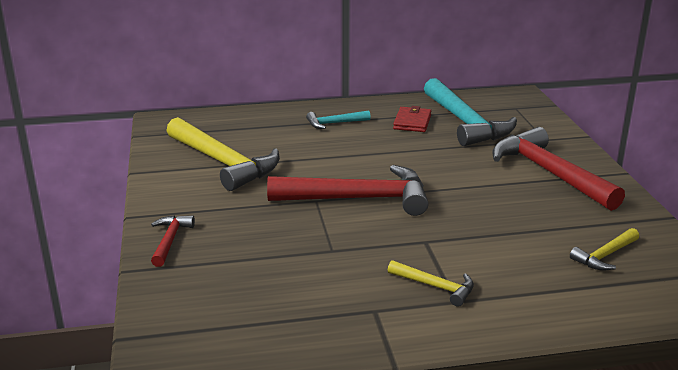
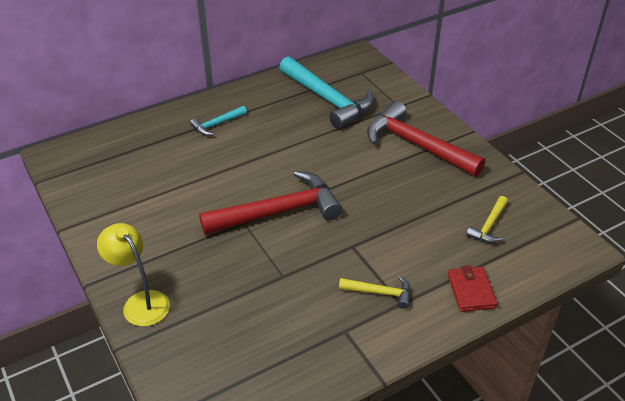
camera: 20 degrees left, 15 degrees up
(170, 240) = (140, 302): red hammer -> yellow lamp
(223, 163) = (141, 197): yellow hammer -> none
(412, 122) = (283, 108): red wallet -> red wallet (471, 291)

